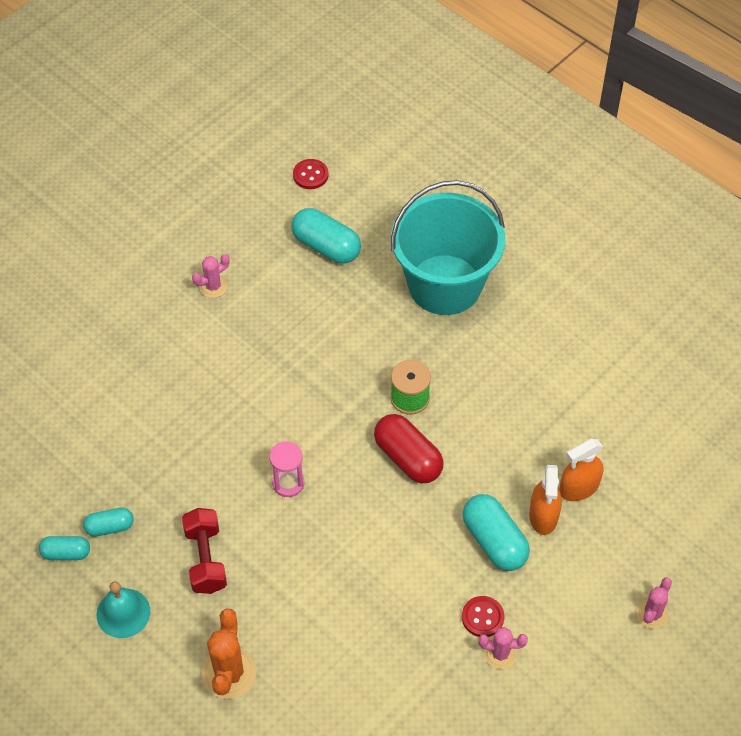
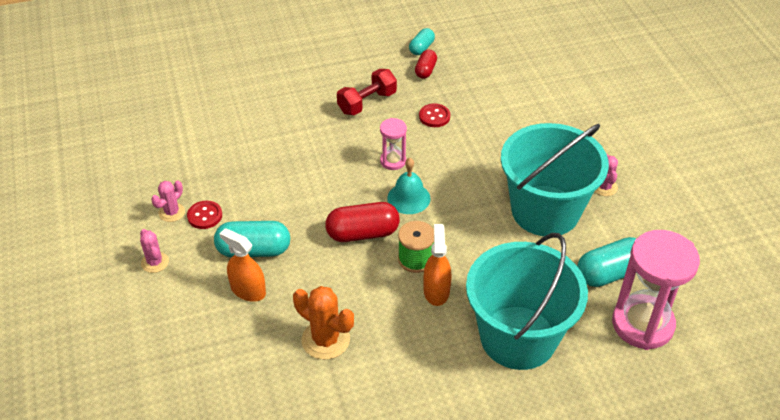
camera: 120 degrees right, 10 degrees down
(110, 527) = (425, 70): turquoise capsule -> red capsule
(123, 613) = (360, 58): turquoise bell -> turquoise bell (408, 198)
(206, 559) = (367, 103): red dumbbell -> red dumbbell turned 60 degrees counterclockwise
(229, 673) = (280, 85): orange cactus -> orange cactus (325, 340)
(277, 321) = (545, 211): none -> turquoise bucket
(310, 175) = (705, 297): red button -> red button (434, 116)
(370, 207) = (642, 324): none -> pink hourglass
(579, 488) = (252, 326): orange spray bottle -> orange spray bottle (436, 291)
(652, 614) = (114, 314): pink cactus -> pink cactus (155, 262)

